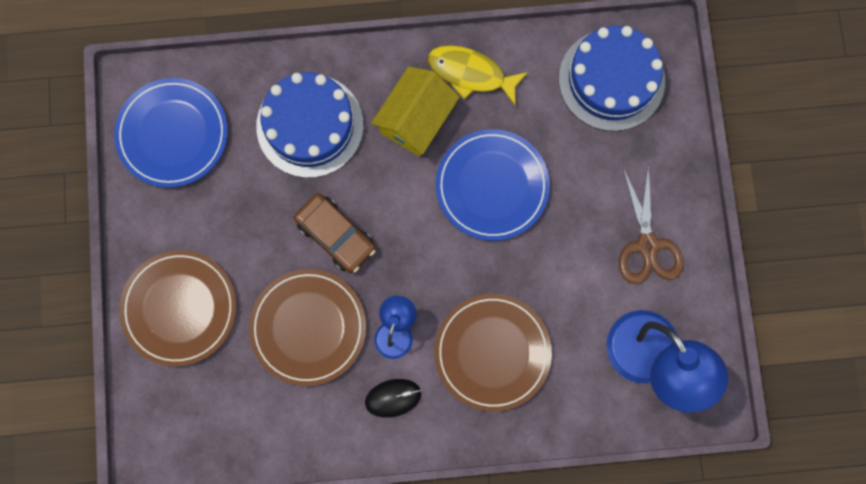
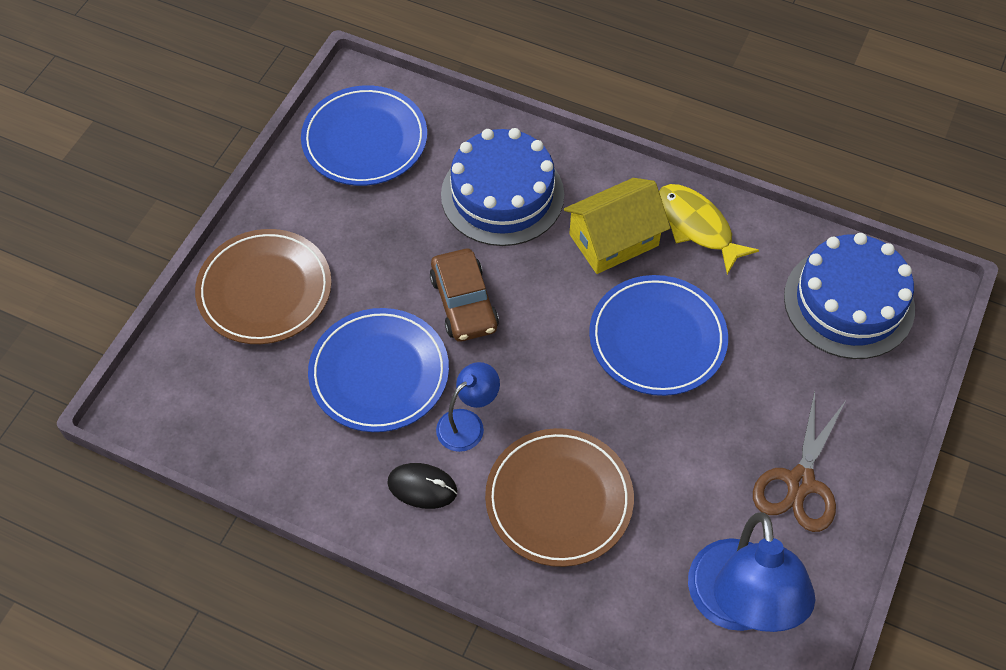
camera: 30 degrees right, 20 degrees down
(308, 327) = (379, 373): brown plate -> blue plate

